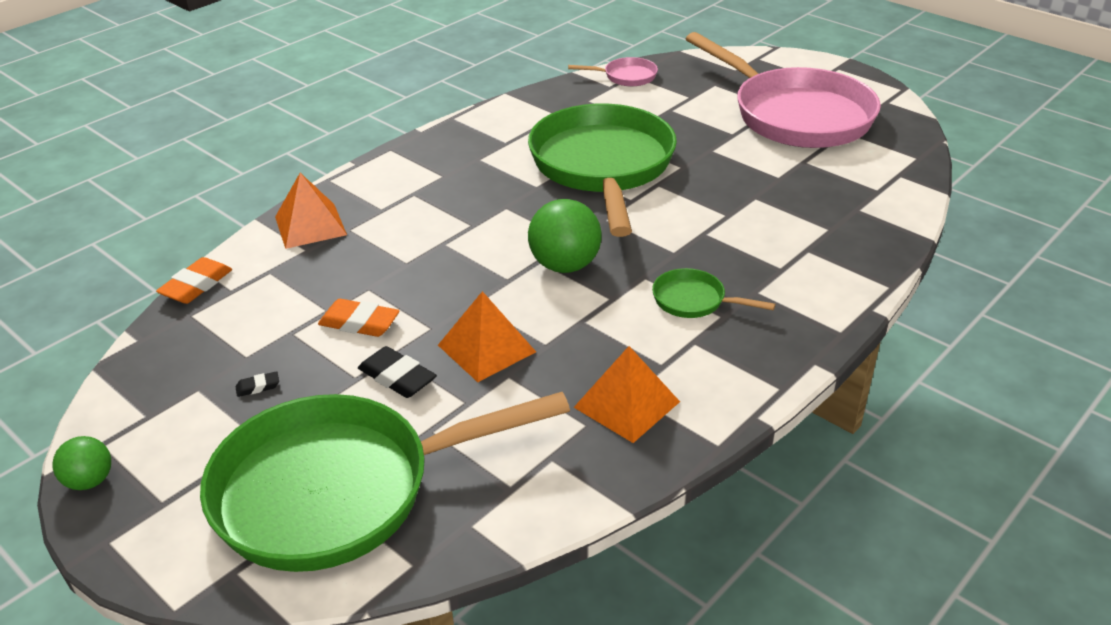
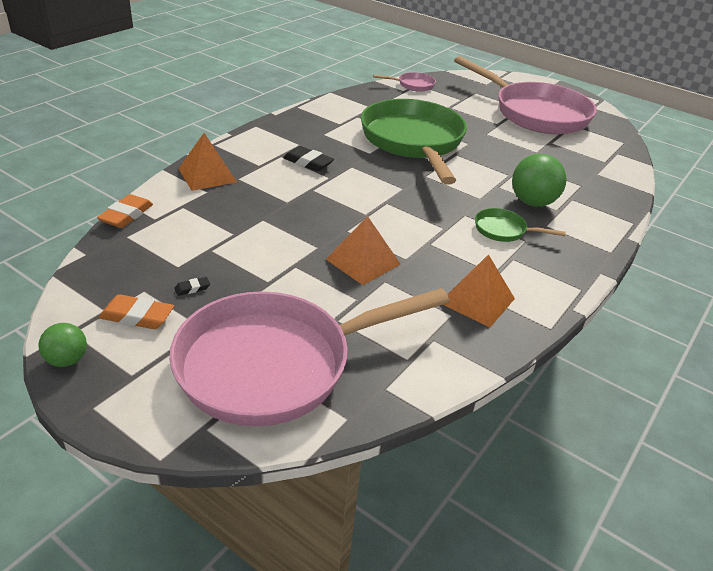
camera: 10 degrees left, 0 degrees up
(338, 490) = (275, 364): green pan -> pink pan
(359, 323) = (261, 243): orange eraser -> orange eraser (137, 316)
(397, 377) = (300, 282): black eraser -> black eraser (308, 162)
(565, 265) = (405, 206): green ball -> green ball (532, 202)

